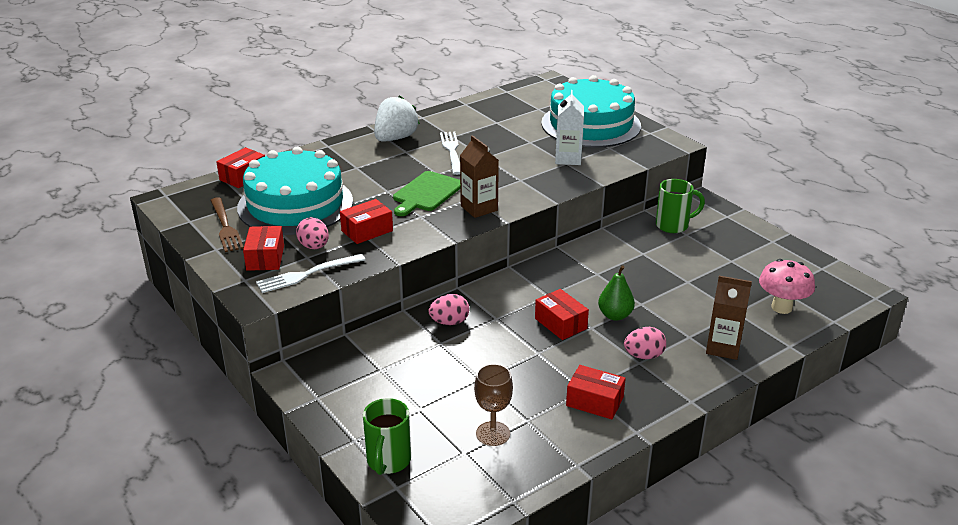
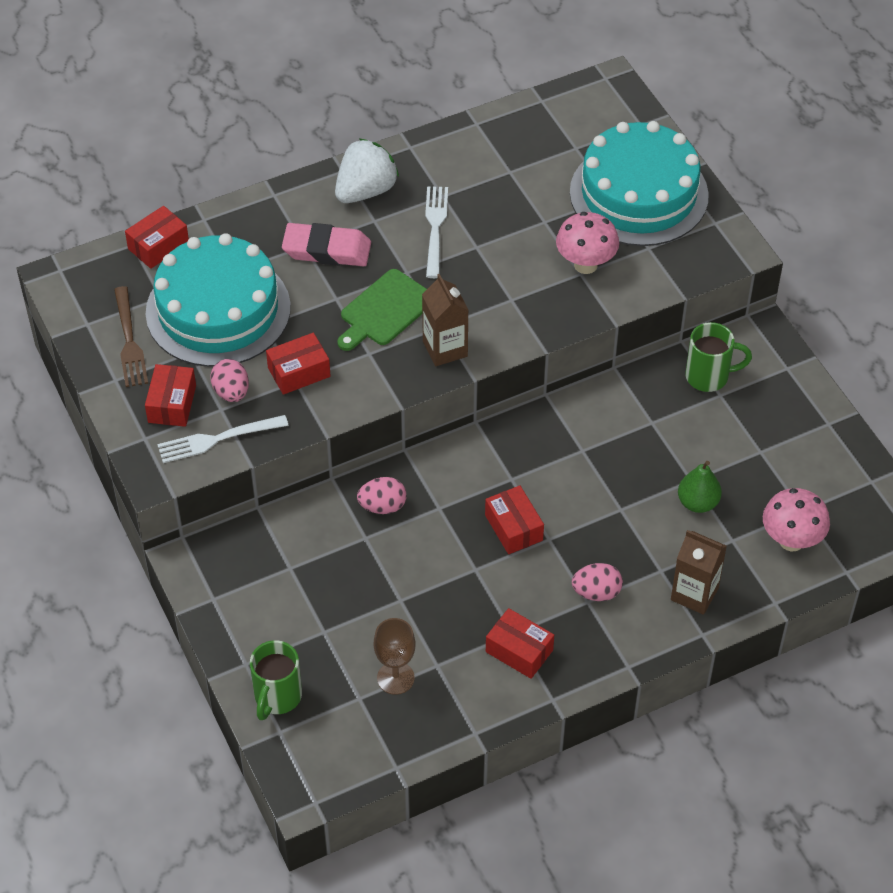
camera: 10 degrees right, 20 degrees up
(374, 168) = (327, 250): none -> pink eraser
(568, 159) = (585, 265): white carton -> pink mushroom
(615, 315) = (582, 524): green pear -> green pear (697, 503)

